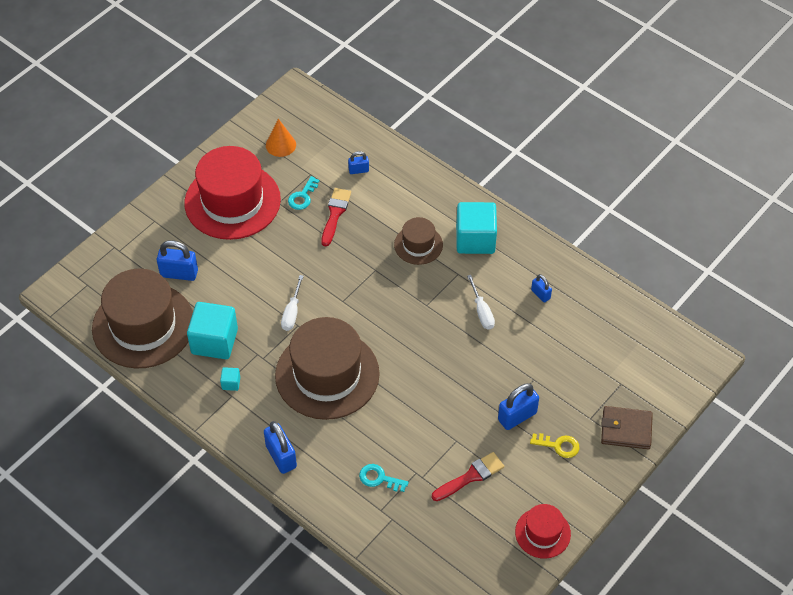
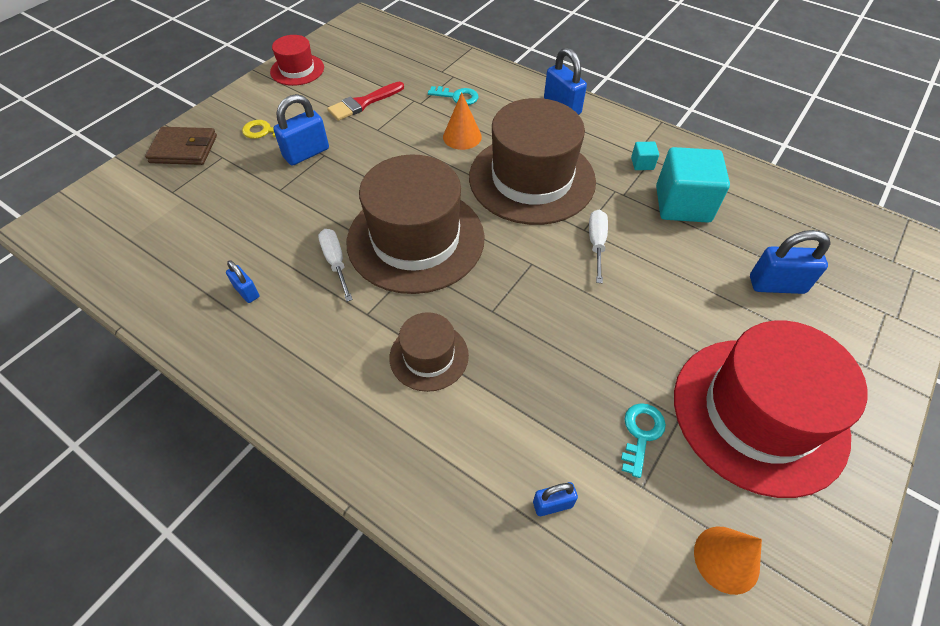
camera: 175 degrees right, 0 degrees up
(143, 325) = (782, 216): brown hat -> brown hat (415, 239)
(335, 214) = (575, 402): red brush -> none
(380, 426) = (462, 136): none -> orange cone
(475, 239) = (335, 373): turquoise cube -> none

